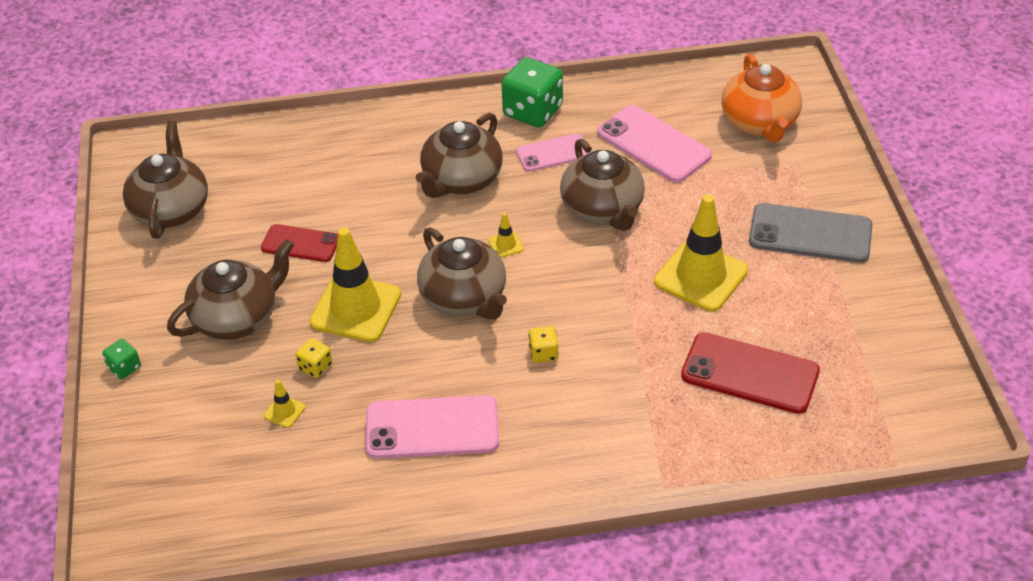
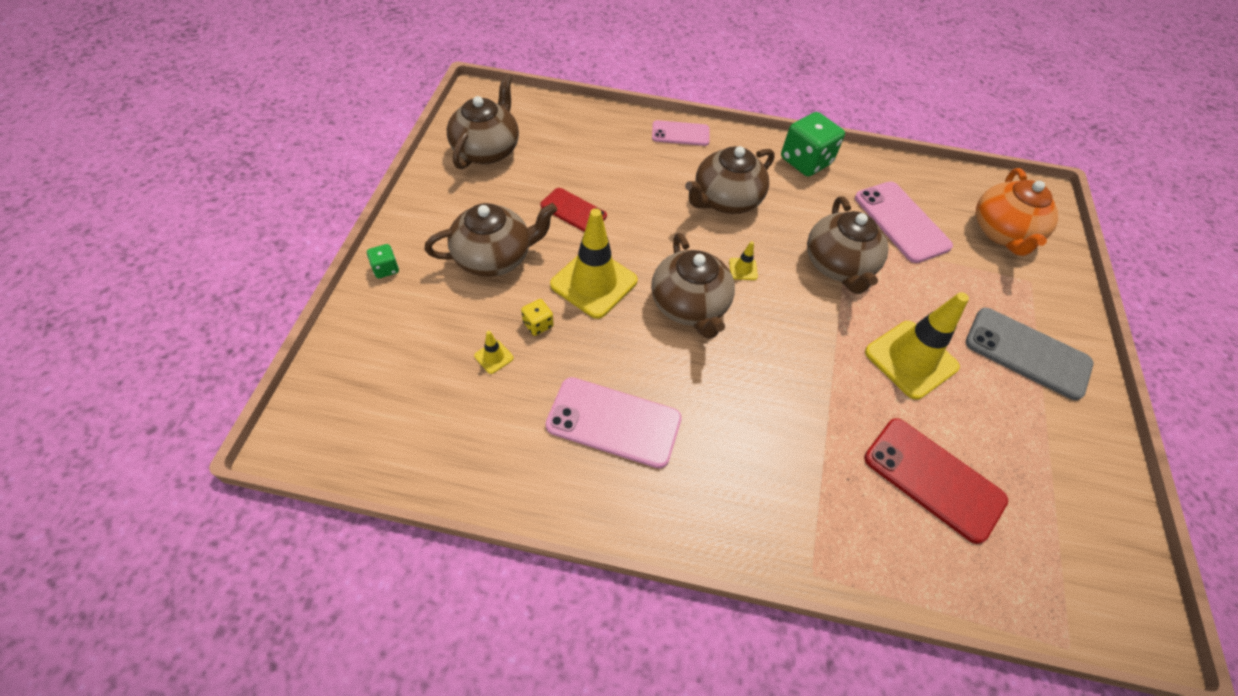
camera: 15 degrees right, 10 degrees up
(543, 353) = (741, 384): yellow dice -> none
(553, 153) = (811, 202): pink phone -> pink phone (680, 134)

